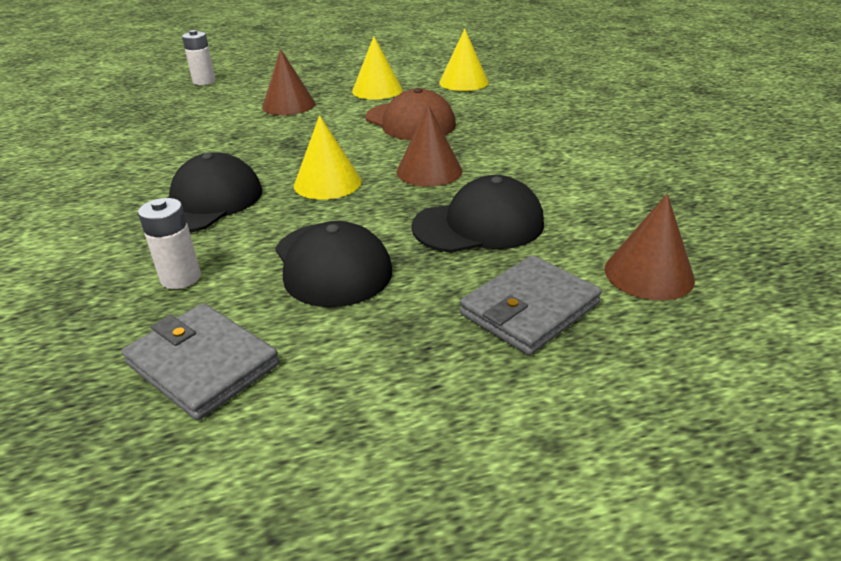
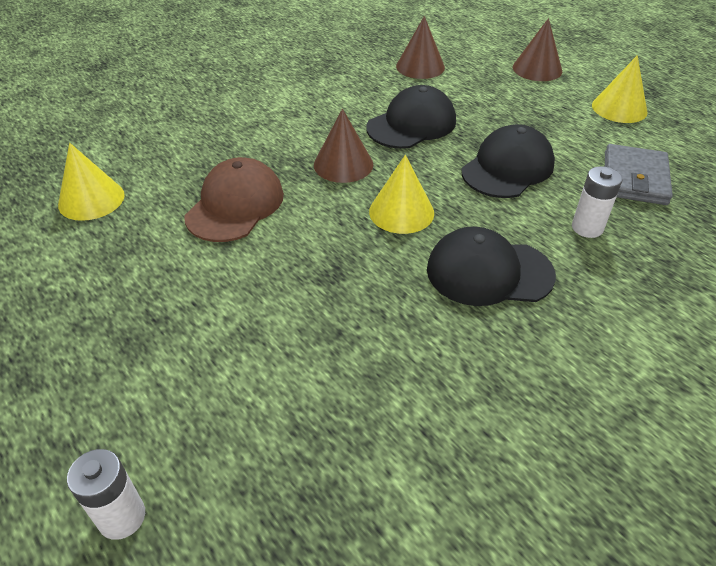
camera: 115 degrees left, 10 degrees up
(288, 105) = (213, 329): brown cone -> brown cone (537, 69)
(377, 90) = (134, 263): yellow cone -> yellow cone (619, 108)
(479, 225) = (411, 124): black cap -> black cap turned 90 degrees clockwise
(529, 309) = (483, 93): grey wallet -> none

